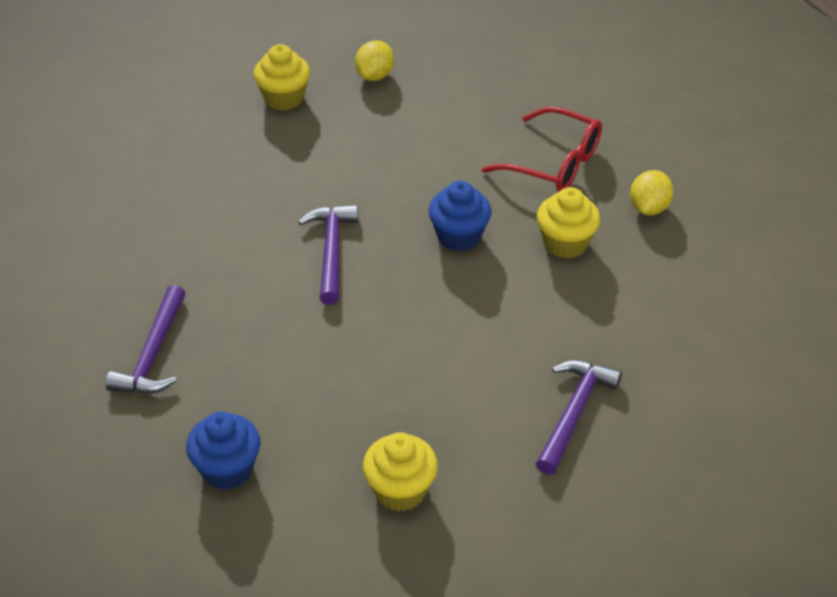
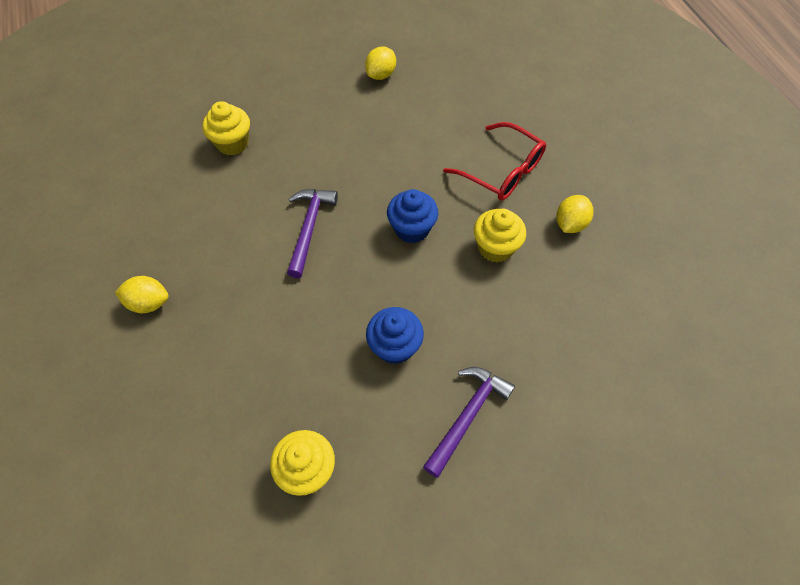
camera: 10 degrees right, 15 degrees up
(153, 354) = (149, 303): purple hammer -> yellow lemon
(227, 469) = (175, 424): blue cupcake -> blue cupcake (395, 346)
(284, 98) = (308, 86): yellow cupcake -> yellow cupcake (232, 143)

